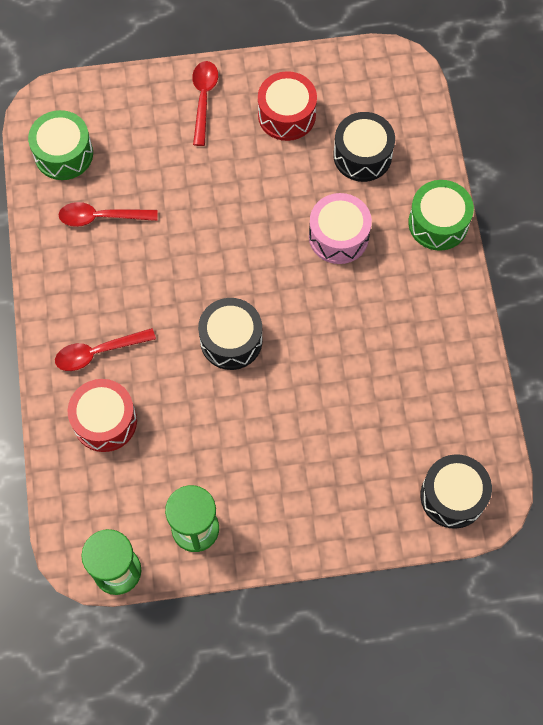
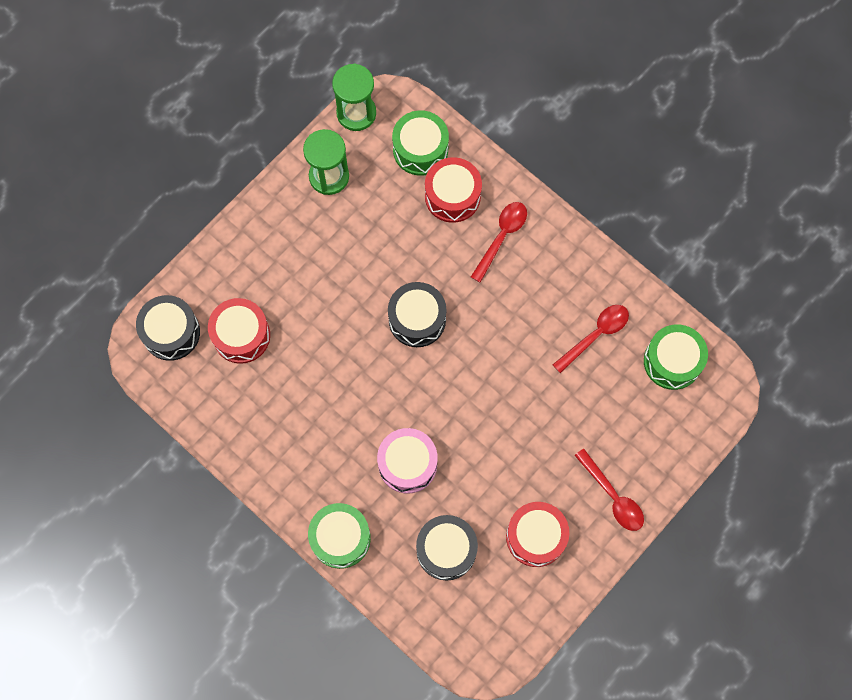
camera: 140 degrees right, 5 degrees up
(93, 487) = (420, 149): none -> green drum
(392, 444) = (241, 335): none -> red drum

